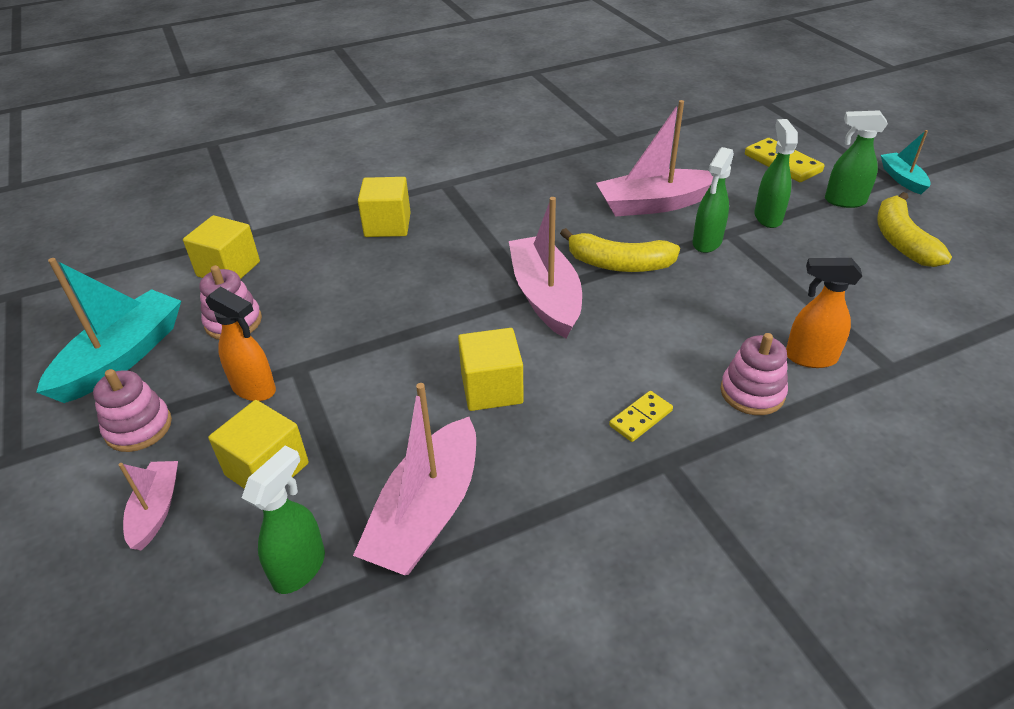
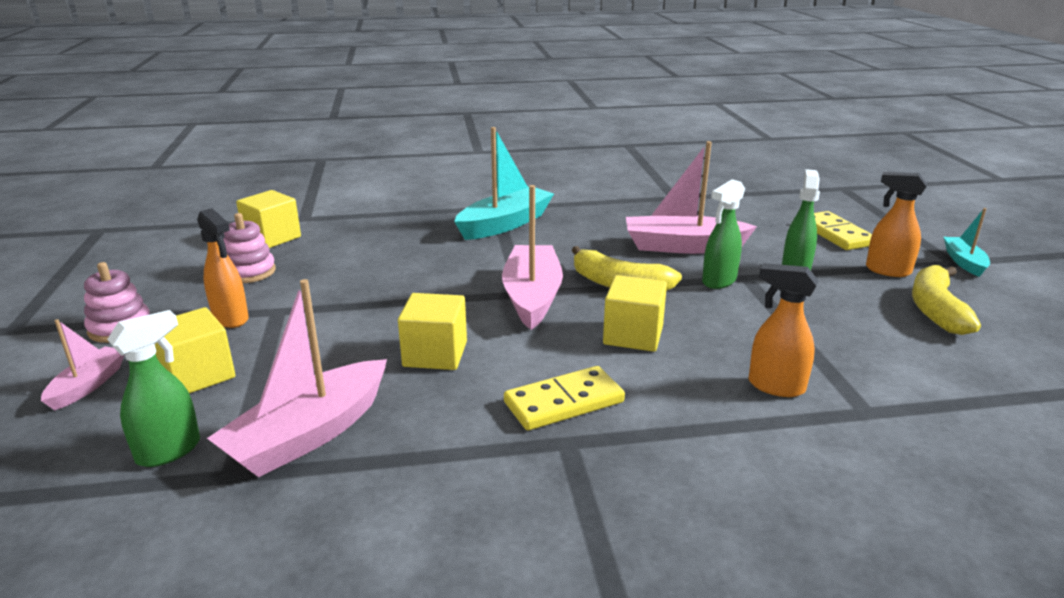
camera: 15 degrees right, 15 degrees down
(122, 357) = (145, 281): turquoise boat -> turquoise boat (505, 224)
(387, 225) = (425, 228): yellow cube -> yellow cube (633, 335)
(640, 418) = (564, 402): yellow domino -> yellow domino, size x1.67
(752, 392) = (694, 403): pink stacking toy -> none
(844, 201) = (887, 270): green spray bottle -> orange spray bottle

